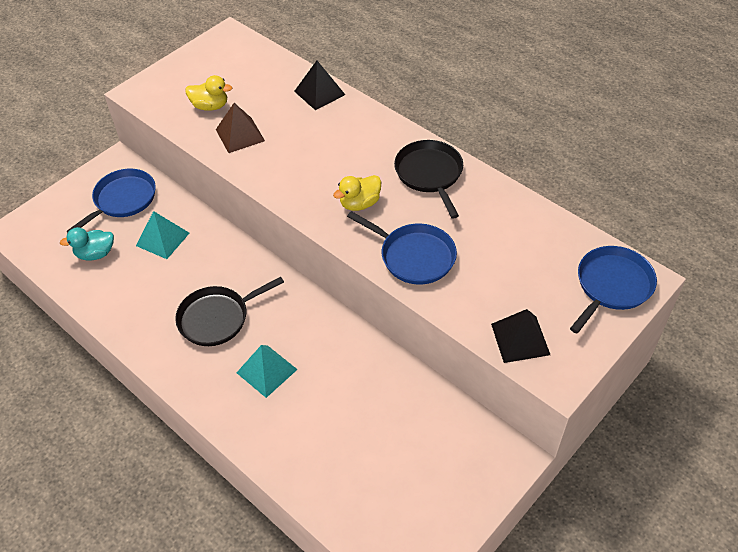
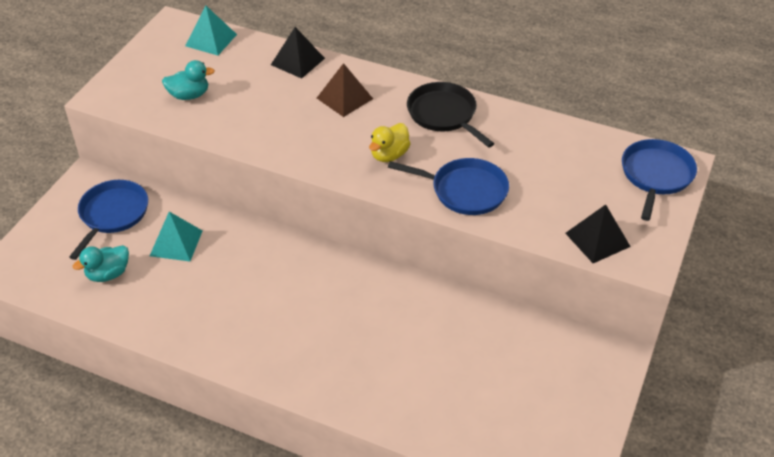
camera: 20 degrees left, 5 degrees down
(210, 106) = (189, 95): yellow duck -> turquoise duck
(217, 318) = (272, 305): black pan -> none
(240, 135) = (235, 116): brown pyramid -> brown pyramid (344, 98)
(266, 371) = (347, 341): turquoise pyramid -> turquoise pyramid (211, 40)

